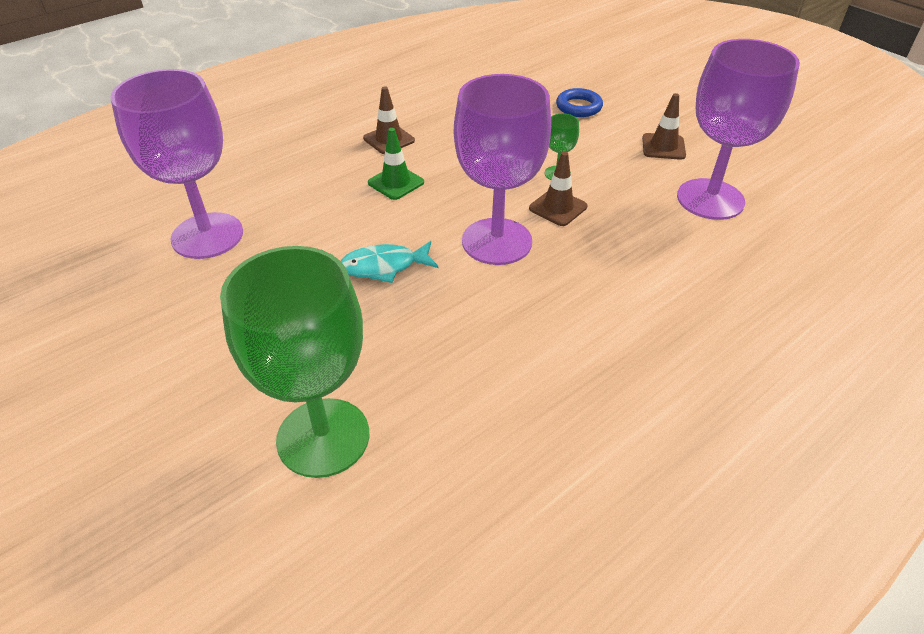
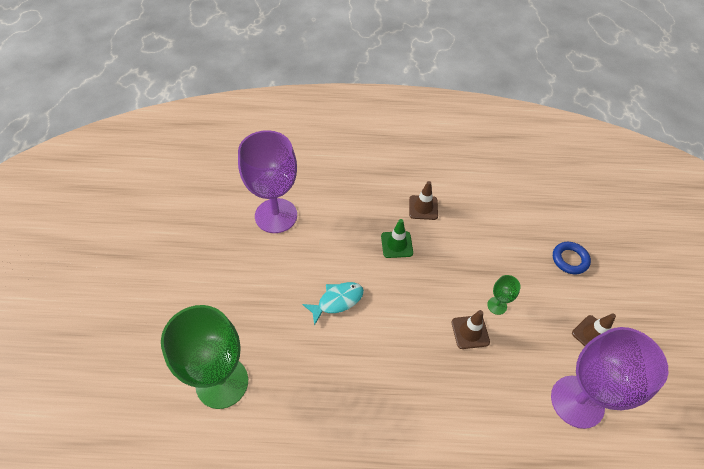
camera: 40 degrees right, 10 degrees up
(384, 266) = (337, 301): turquoise fish -> turquoise fish turned 120 degrees clockwise
(497, 241) = (410, 329): purple goblet -> none

